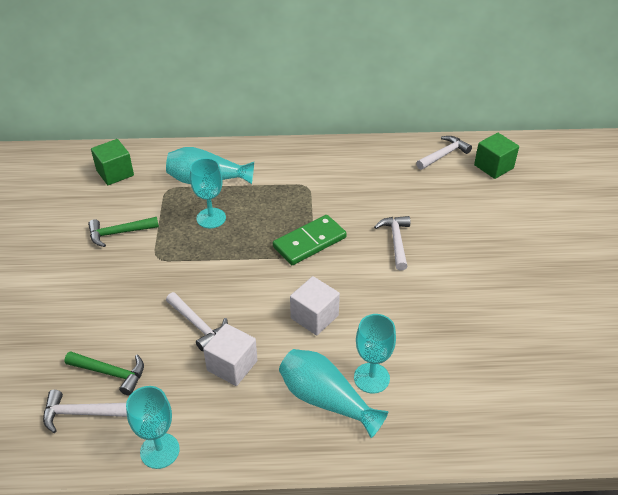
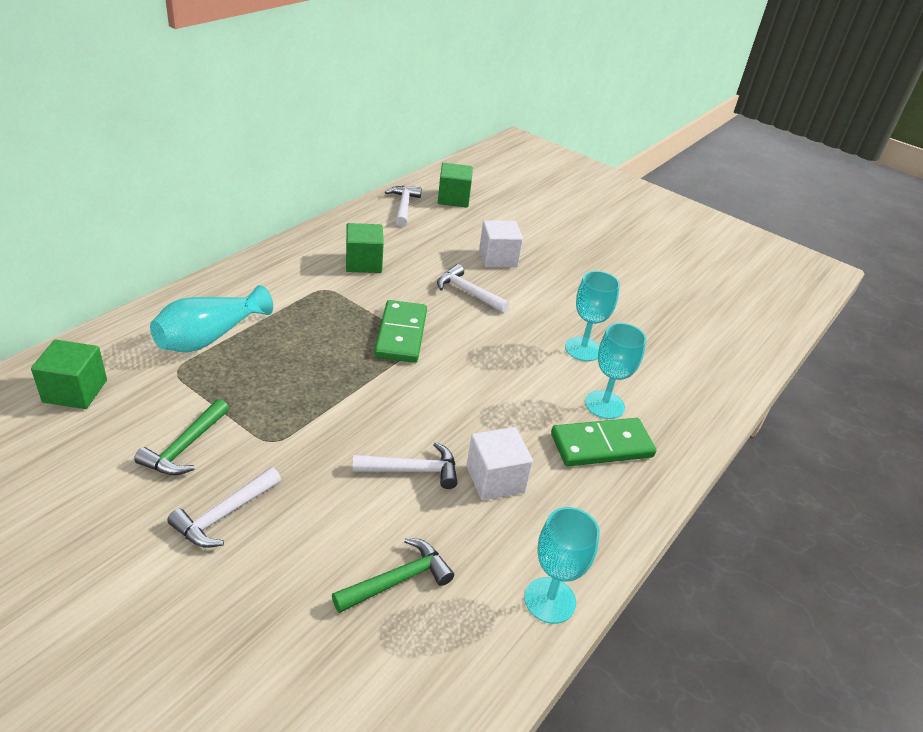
camera: 55 degrees left, 5 degrees down
(80, 413) = (428, 642): white hammer -> white hammer (224, 515)
(211, 218) = (272, 369): turquoise goblet -> turquoise goblet (583, 349)
(314, 317) = (497, 390): white cube -> white cube (498, 258)
(326, 400) = (601, 446): turquoise vase -> green domino
(355, 181) = (363, 263): none -> green cube

